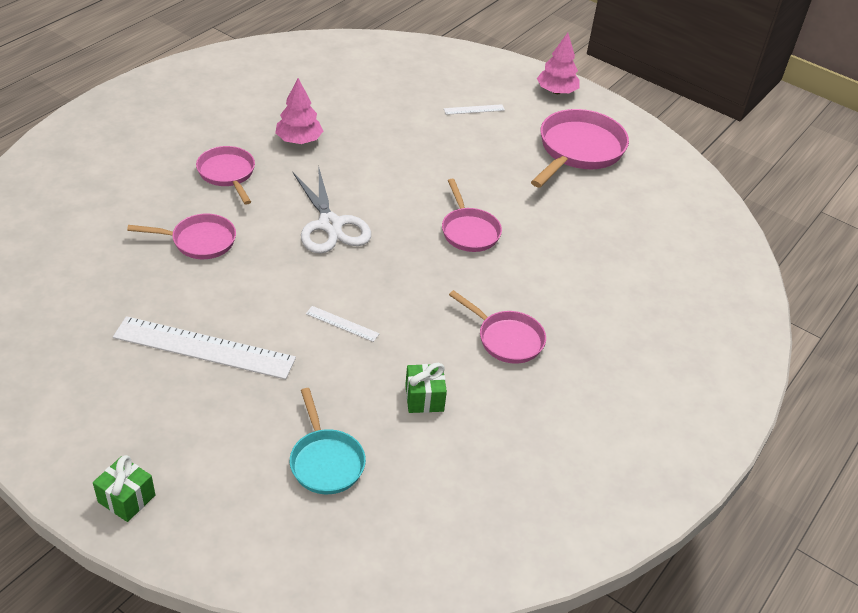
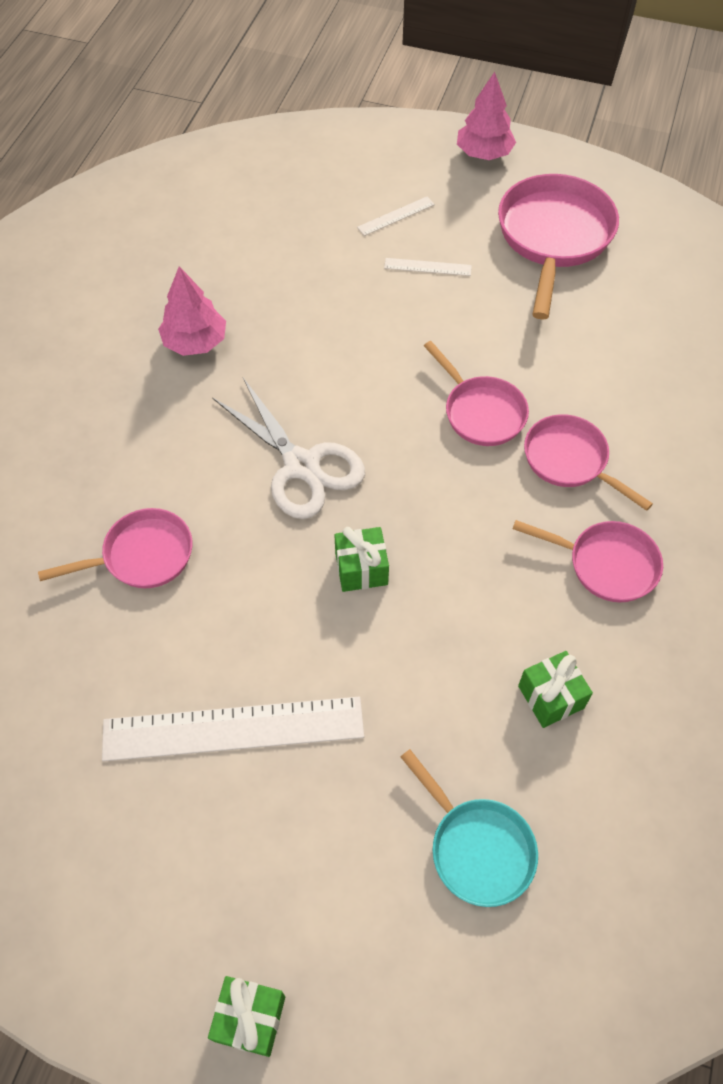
camera: 15 degrees left, 15 degrees up
(227, 174) = (127, 431): pink pan -> pink pan (570, 461)
(337, 291) = (361, 569): none -> green gift
(342, 324) = (393, 619): white ruler -> white ruler (427, 267)

